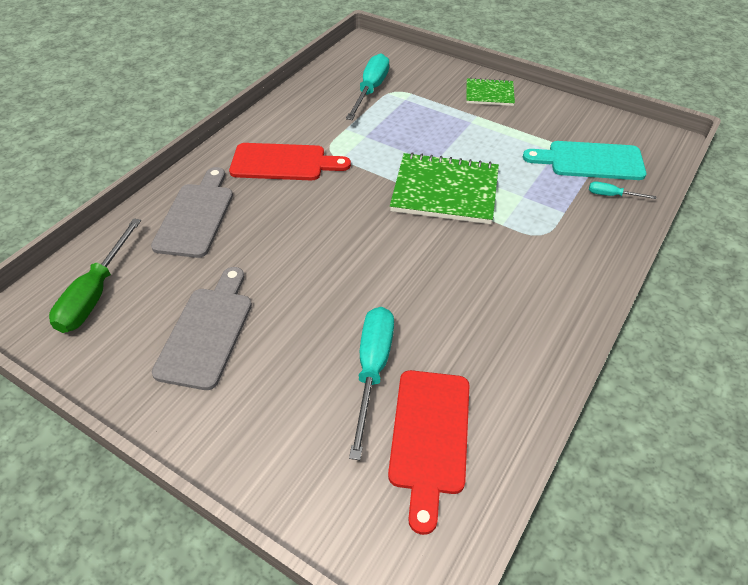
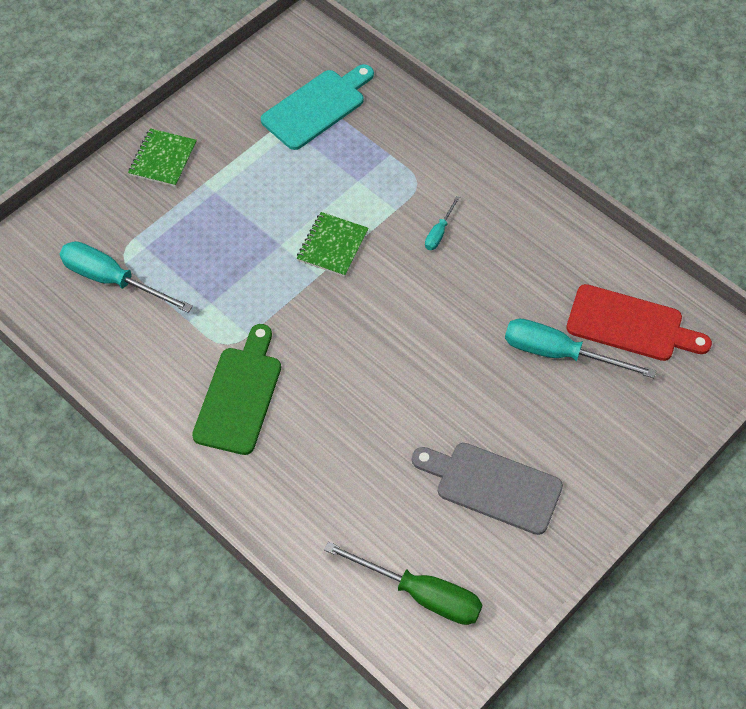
camera: 80 degrees left, 10 degrees up
(196, 216) = (316, 493): grey cutting board -> none
(283, 162) = (239, 395): red cutting board -> green cutting board
(445, 191) = (332, 246): green notebook -> green notebook, size x0.56
(590, 161) = (317, 107): turquoise cutting board -> turquoise cutting board turned 150 degrees counterclockwise
(612, 195) = (374, 108): turquoise screwdriver -> turquoise screwdriver (439, 232)

